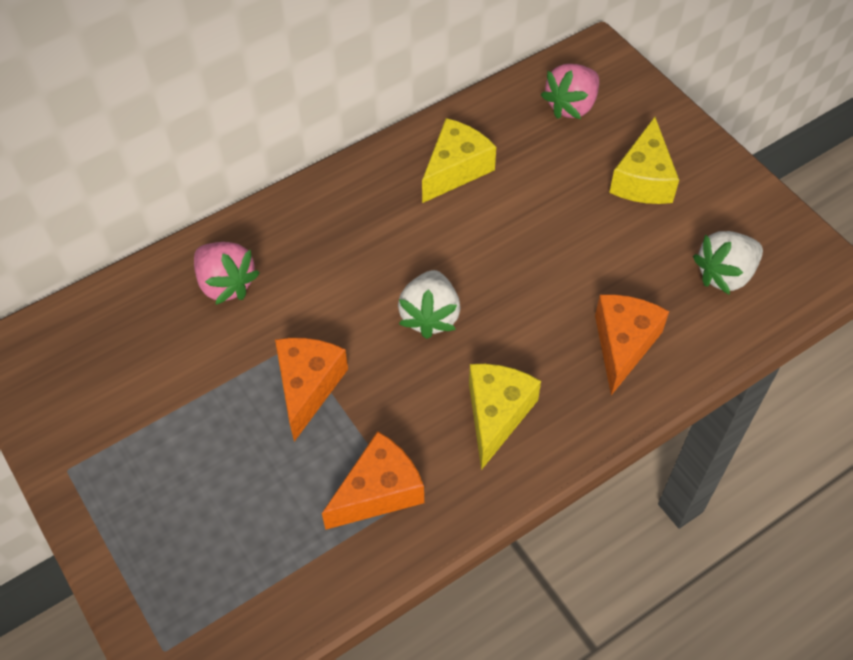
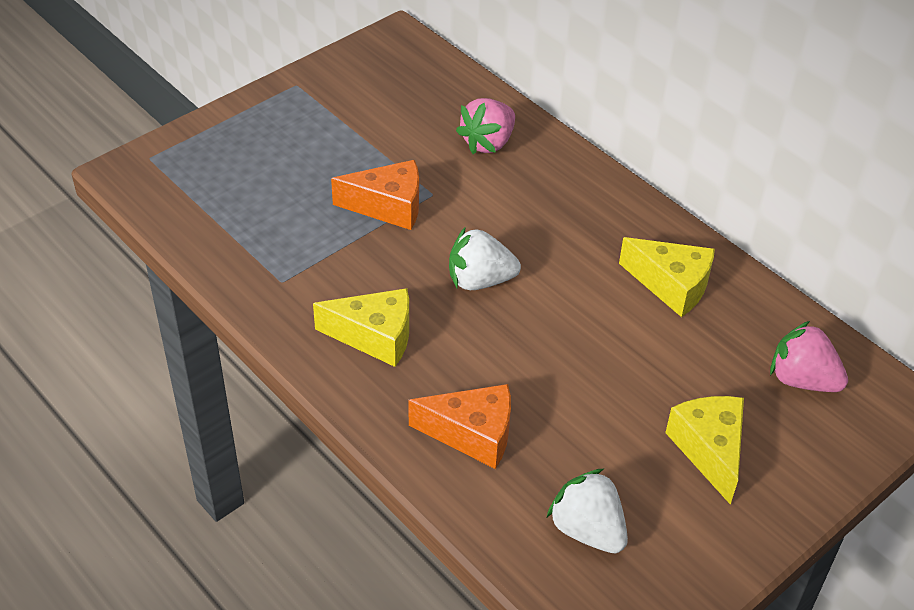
camera: 80 degrees right, 10 degrees down
(379, 491) = (288, 262): orange cheese -> none
(643, 179) = (709, 450): yellow cheese -> yellow cheese turned 75 degrees clockwise

